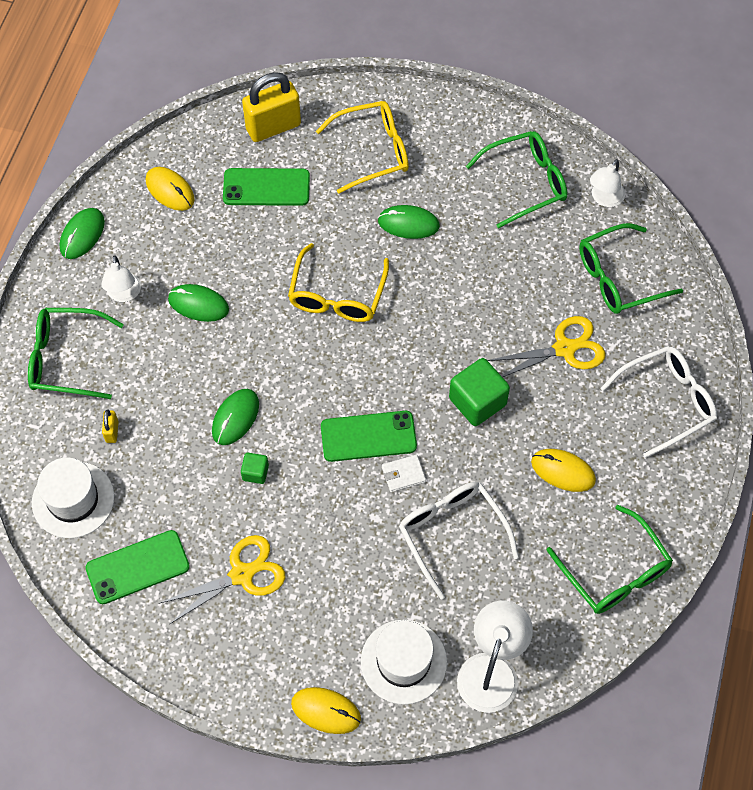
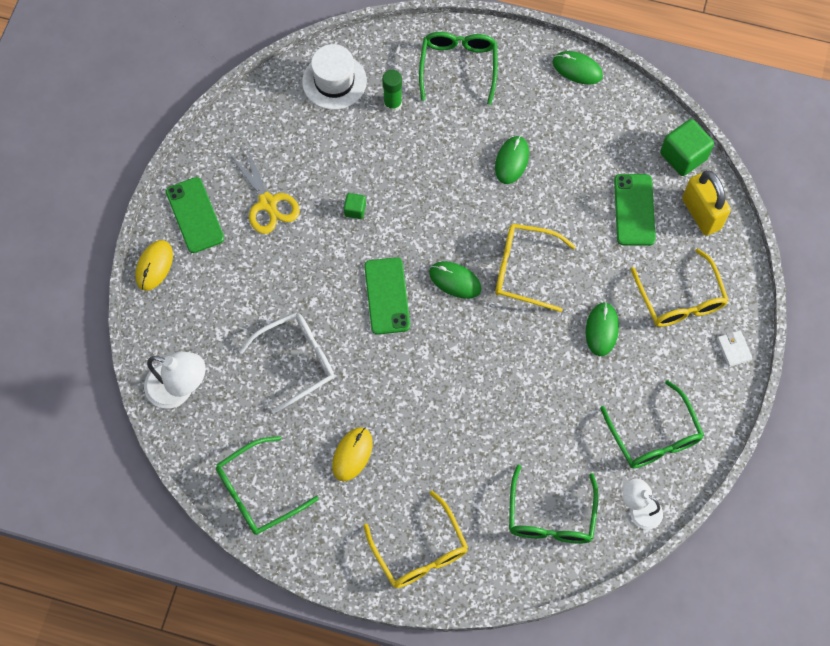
camera: 90 degrees right, 5 degrees up
(112, 431) = (392, 104): yellow padlock -> green glue stick
(124, 294) = (520, 104): white lamp -> none
(137, 567) = (276, 130): green phone -> green phone (195, 215)
(170, 190) = (626, 133): yellow mouse -> none
(235, 418) = (404, 193): green mouse -> green mouse (455, 281)
(403, 474) = (351, 323): white wallet -> white wallet (733, 349)
(403, 661) = (190, 322): white hat -> none
(477, 401) = (420, 385): green cube -> green cube (683, 156)
(564, 348) = (474, 462): yellow scissors -> none
(618, 278) = (551, 516): green glasses -> green glasses turned 150 degrees counterclockwise
(666, 402) = (420, 550): white glasses -> yellow glasses

